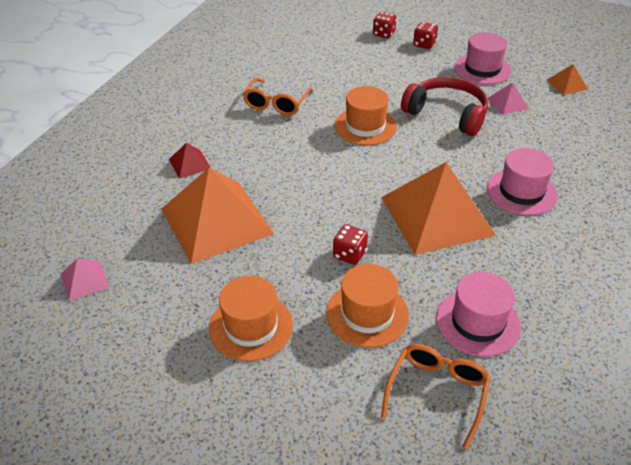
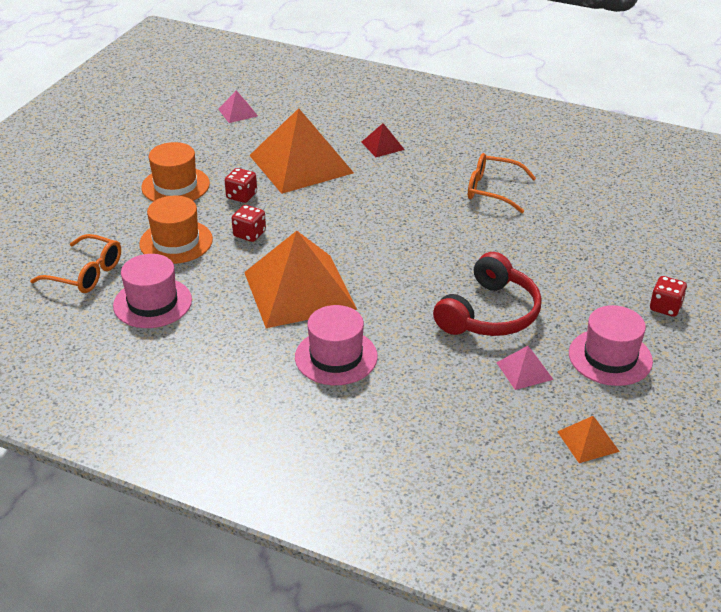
camera: 90 degrees right, 5 degrees down
(365, 126) = (455, 249): orange hat -> none
(383, 34) = (683, 272): red dice -> red dice (241, 196)

